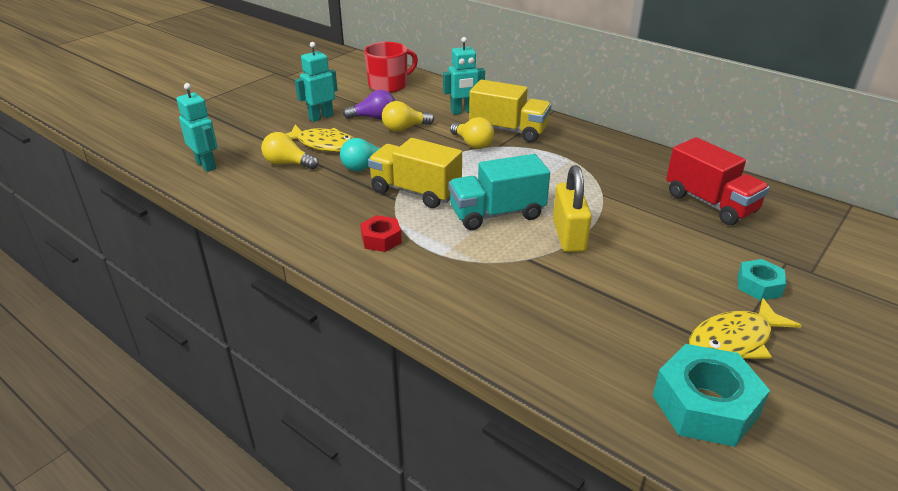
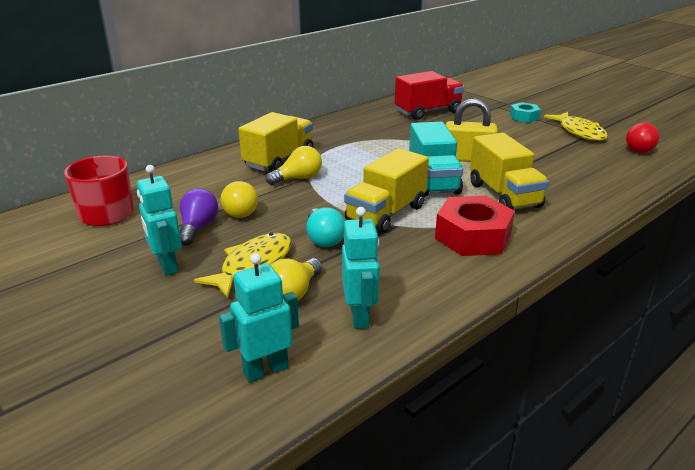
camera: 80 degrees left, 5 degrees down
(381, 239) = (472, 236): red nut -> red nut, size x1.80
(463, 112) = (220, 176): turquoise robot -> turquoise robot (360, 316)
(478, 260) = (504, 195): none -> yellow truck
(705, 405) = (640, 148): turquoise nut -> red light bulb

